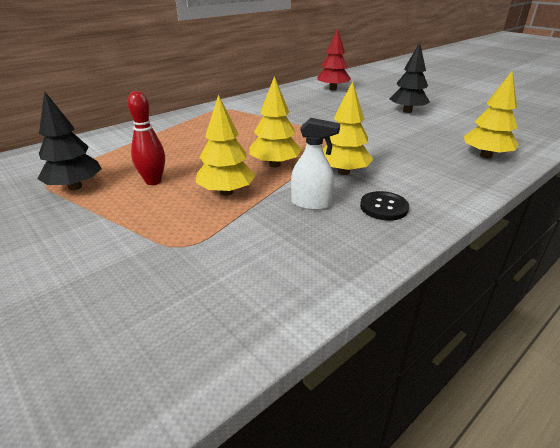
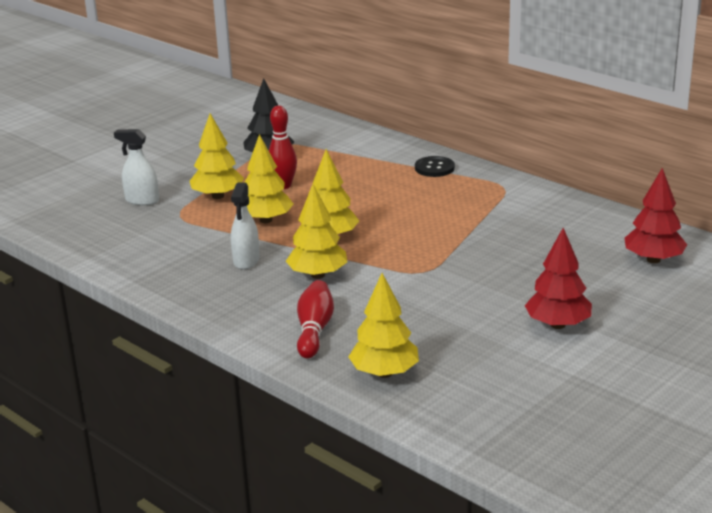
camera: 85 degrees right, 5 degrees down
(113, 280) = (142, 200): none -> white spray bottle
(147, 219) = (218, 196): none -> yellow tree
(383, 207) = (241, 296): black button -> black button (434, 168)
(407, 111) = (557, 325): black tree -> red tree
(435, 176) = (314, 330): none -> red bowling pin

